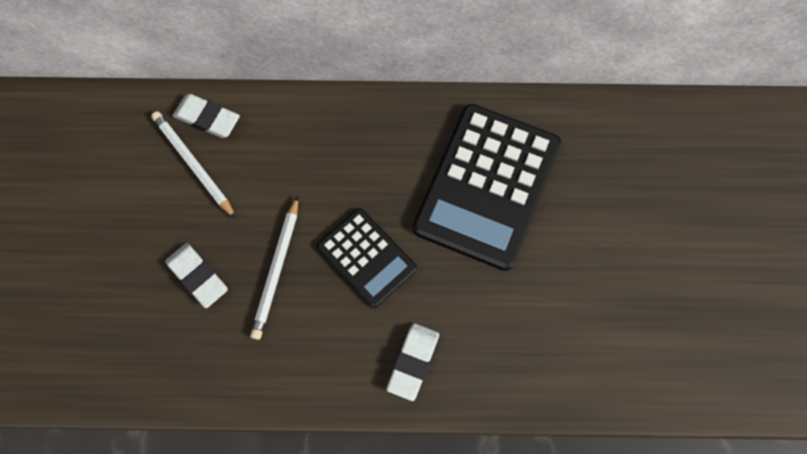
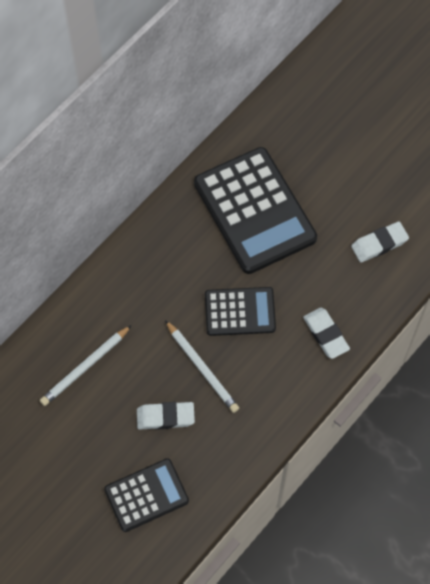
camera: 50 degrees left, 5 degrees down
(102, 323) = (146, 495): none -> black calculator
(193, 164) = (85, 367): white pencil -> white pencil turned 45 degrees counterclockwise
(207, 118) = (59, 336): white eraser -> white eraser (379, 244)

